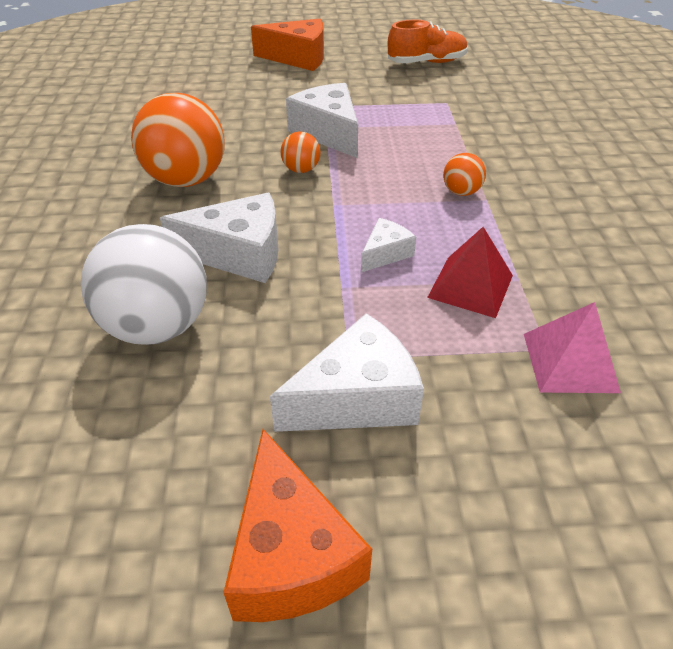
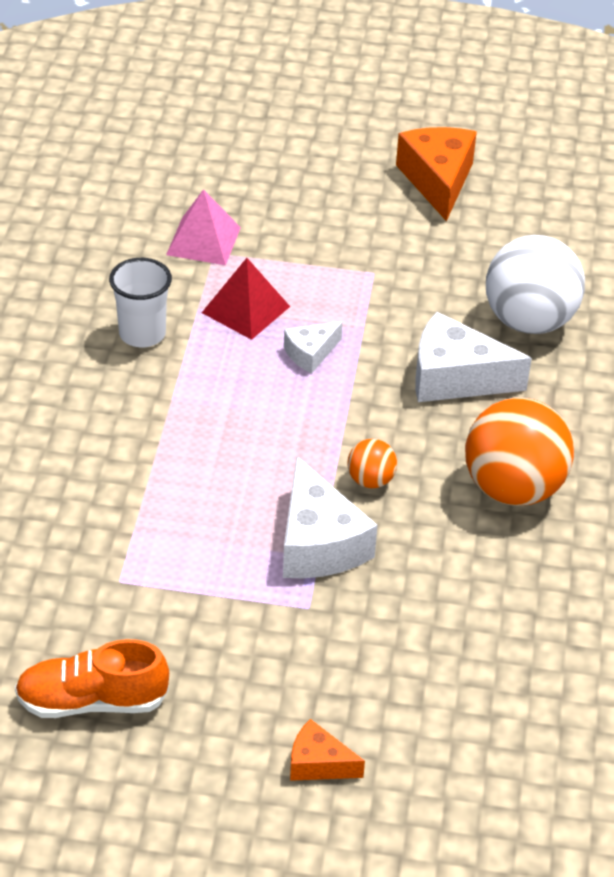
camera: 170 degrees left, 0 degrees up
(298, 58) = (318, 763): orange cheese -> orange cheese, size x0.54
(357, 398) = (376, 245): white cheese -> none
(461, 192) = (194, 413): orange ball -> none
(552, 245) = (142, 334): none -> white cup

